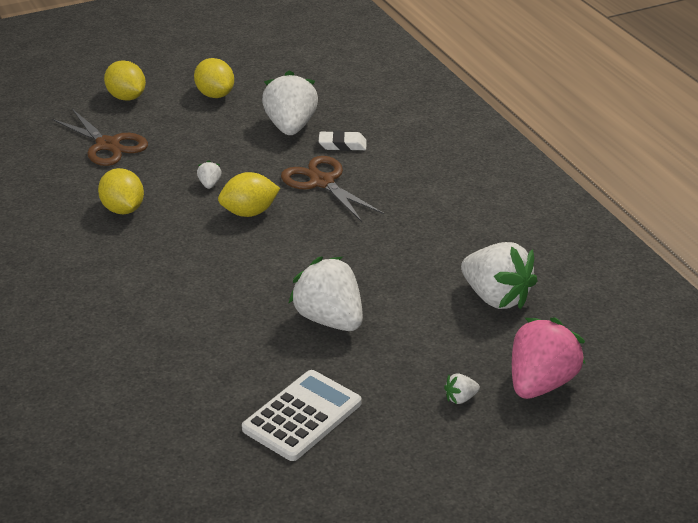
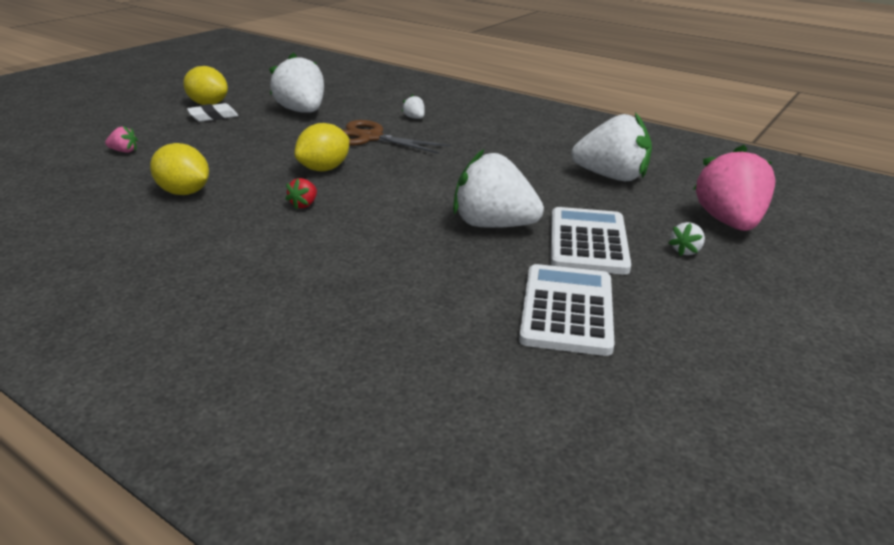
camera: 30 degrees left, 5 degrees down
(108, 145) = (124, 151): brown scissors -> pink strawberry
(126, 97) = (116, 118): yellow lemon -> none
(201, 250) = (304, 205): none -> red strawberry
(209, 184) = (262, 158): white strawberry -> white strawberry (414, 118)
(342, 145) = (361, 114): white eraser -> white eraser (213, 116)
(389, 362) = (588, 242): none -> white calculator

